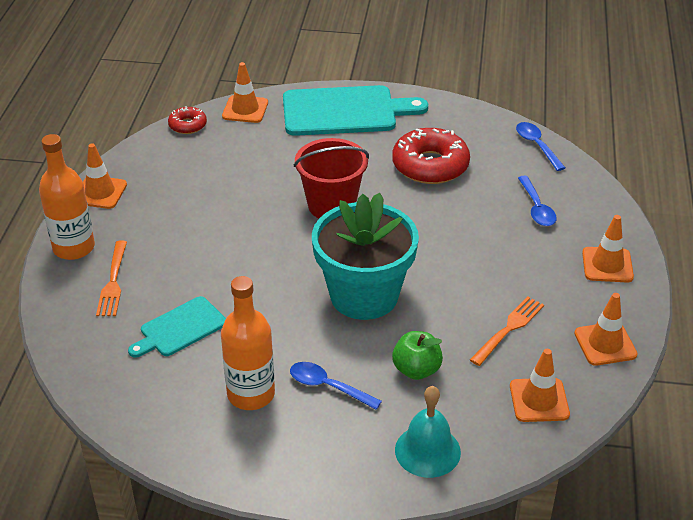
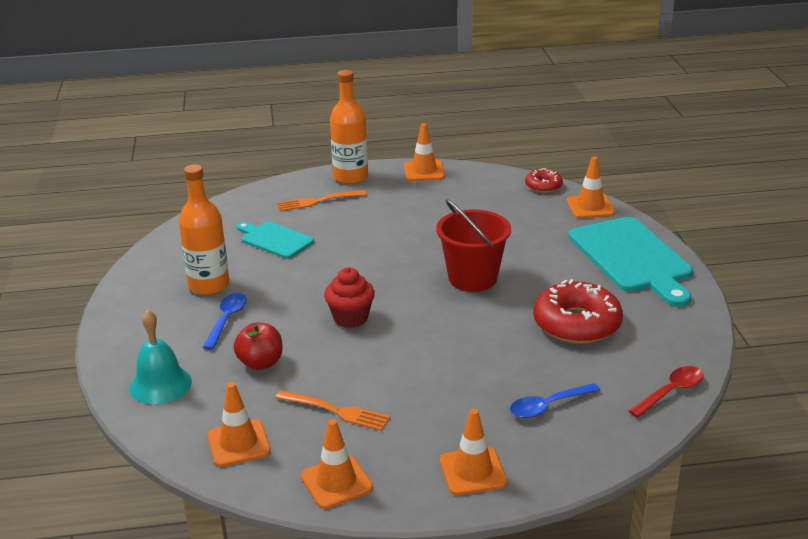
camera: 75 degrees right, 10 degrees down
(364, 295) = (350, 318): turquoise flower pot -> red cupcake
(416, 370) = (260, 363): green apple -> red apple
(537, 145) = (670, 392): blue spoon -> red spoon

